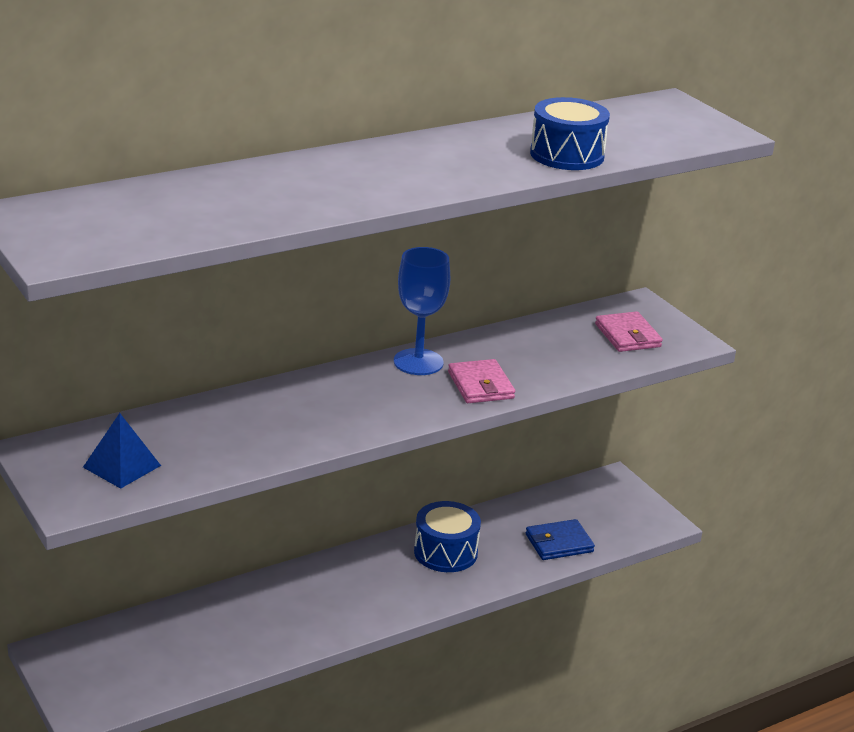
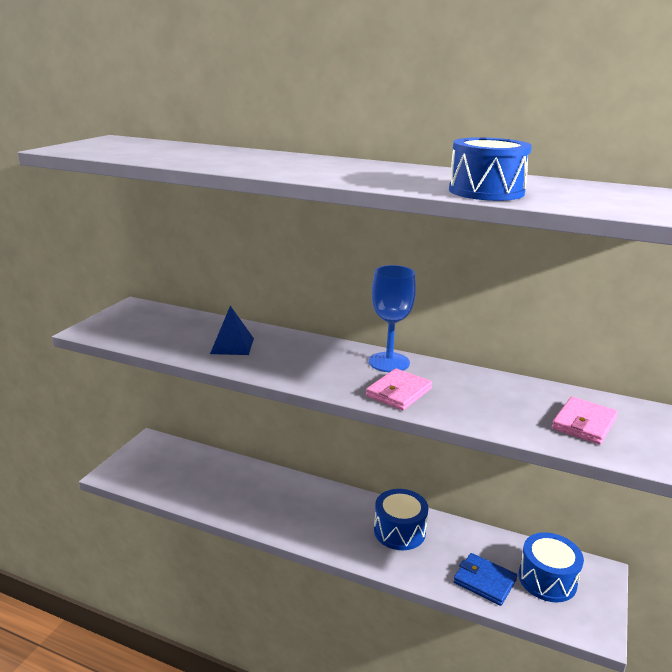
camera: 55 degrees right, 5 degrees down
(121, 466) = (142, 328): blue pyramid -> blue pyramid (232, 346)
(592, 510) = (547, 579): none -> blue drum

